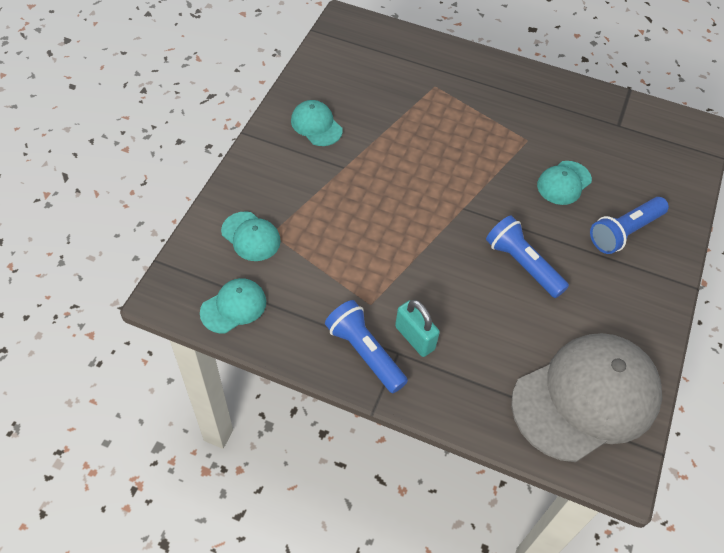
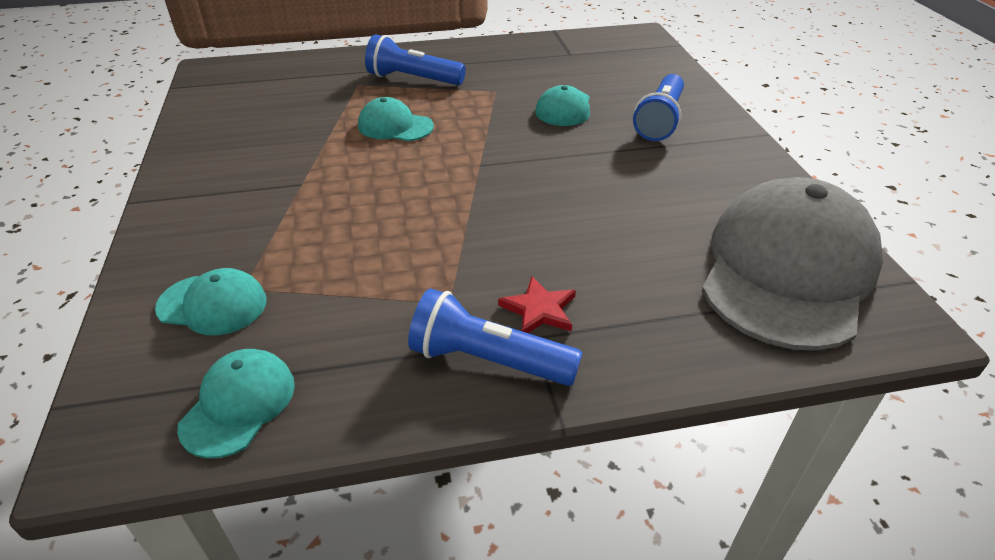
camera: 30 degrees left, 15 degrees down
(316, 125) = (234, 160): turquoise cap -> turquoise cap (395, 126)
(414, 338) = (539, 310): turquoise padlock -> red star
(522, 264) = (591, 185): blue flashlight -> blue flashlight (413, 79)

